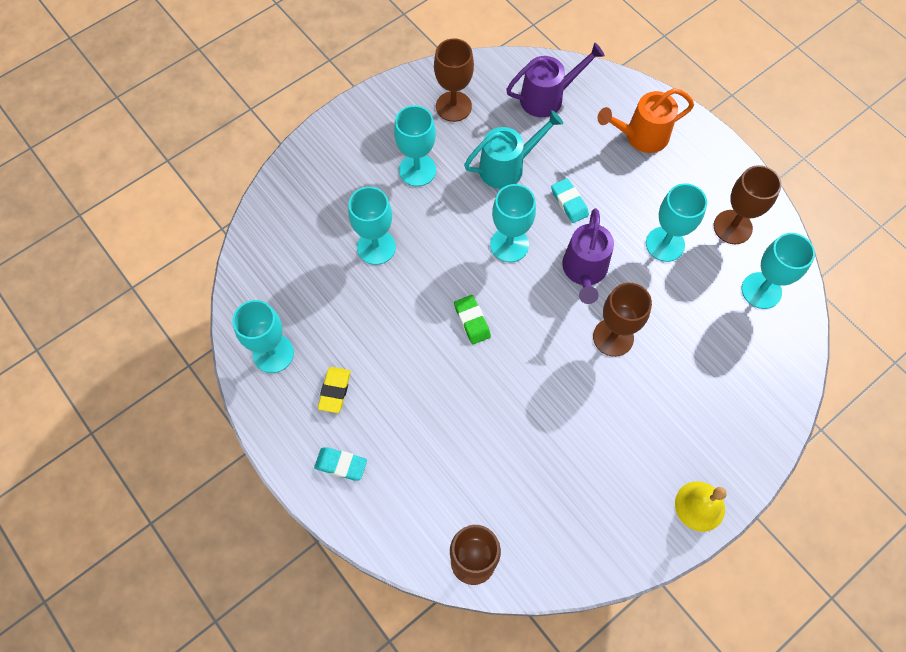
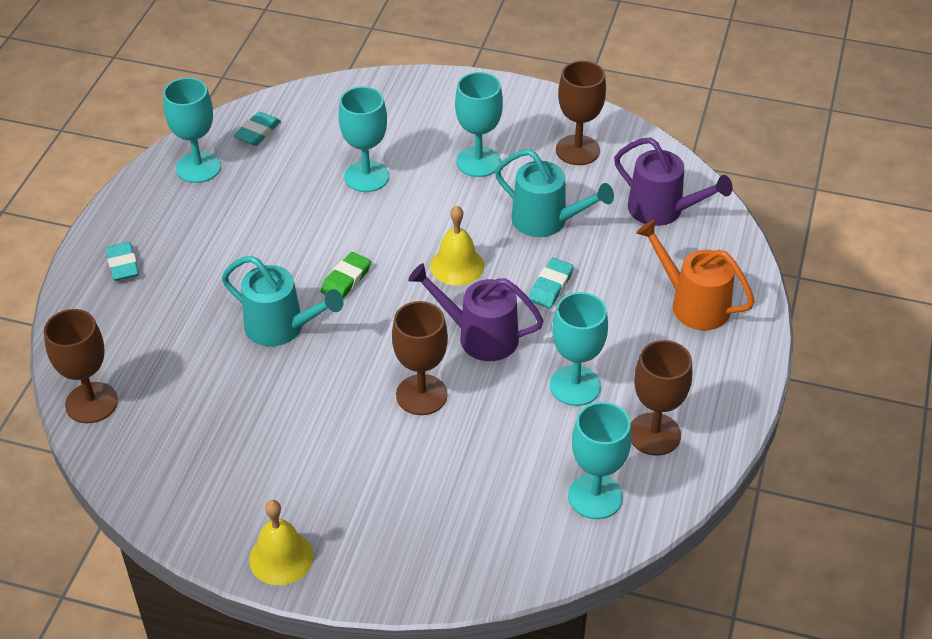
camera: 55 degrees right, 20 degrees down
(267, 291) = (258, 132): none -> turquoise eraser
(335, 391) = (193, 224): yellow eraser -> none
(489, 389) = (282, 327): none -> turquoise watering can
(509, 245) = (457, 265): turquoise goblet -> yellow bell
(584, 271) = (479, 336): purple watering can -> purple watering can turned 45 degrees clockwise

